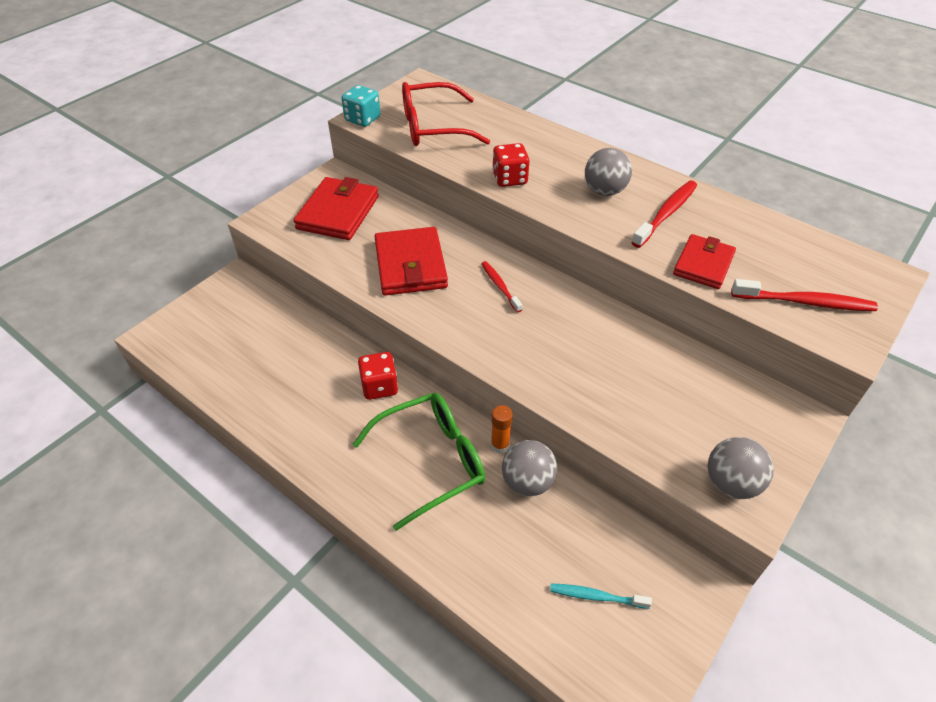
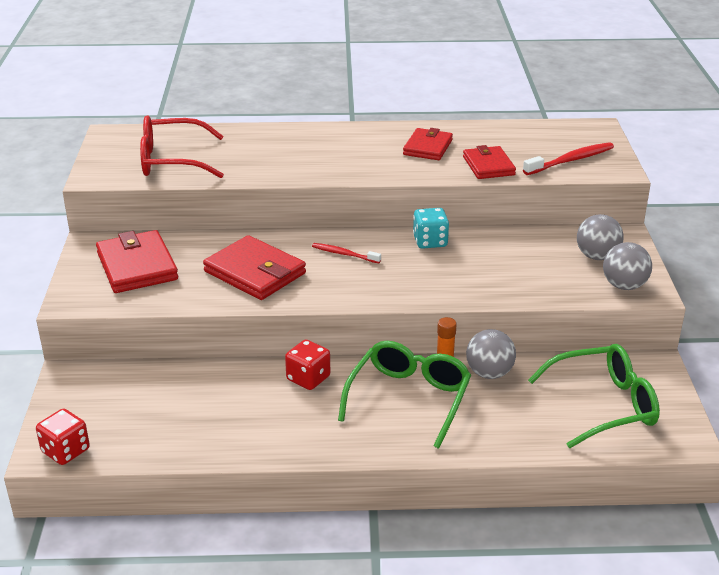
camera: 40 degrees left, 15 degrees down
(362, 119) = (96, 177): turquoise dice -> turquoise dice (430, 241)
(433, 127) = (171, 160): red glasses -> red glasses turned 45 degrees clockwise
(509, 179) = (287, 170): red dice -> red dice (65, 451)
(596, 596) = (604, 405): turquoise toothbrush -> green glasses
(604, 191) = (368, 150): grey ball -> grey ball (597, 256)
(666, 214) = (428, 147): red toothbrush -> red wallet

